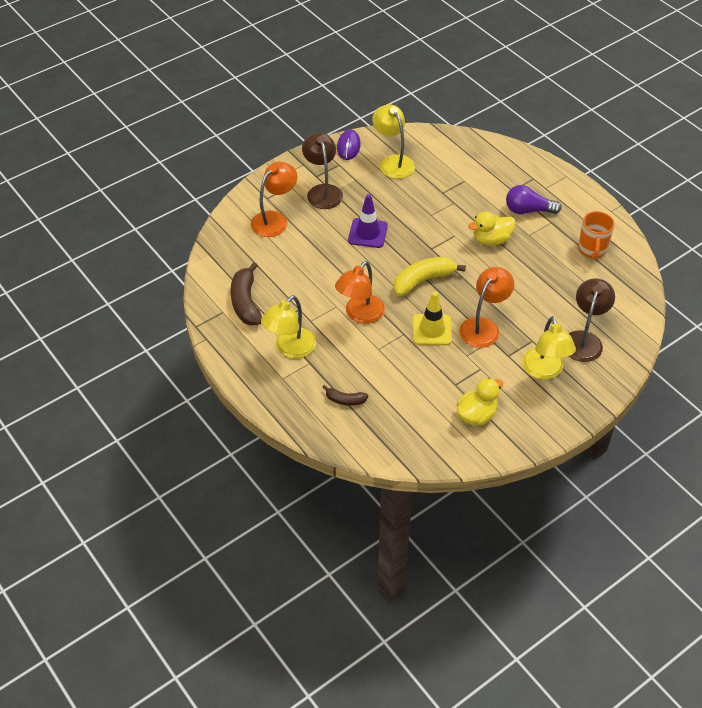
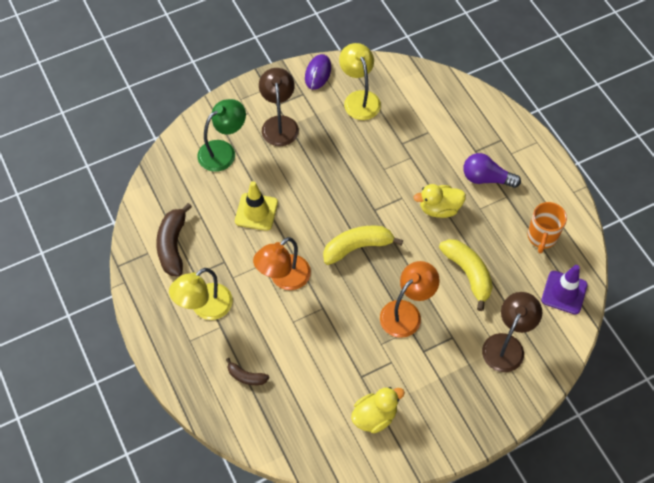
camera: 10 degrees right, 10 degrees up
(275, 219) = (223, 151): orange lamp -> green lamp
(368, 233) = (314, 181): purple traffic cone -> purple traffic cone (564, 292)
(432, 330) = (352, 308): yellow traffic cone -> yellow traffic cone (256, 212)
(532, 288) = (468, 274): none -> yellow banana
(544, 371) = (456, 376): yellow lamp -> none

